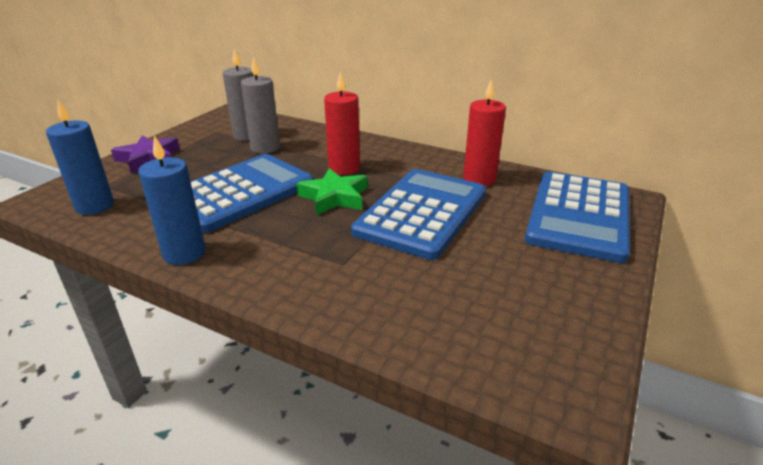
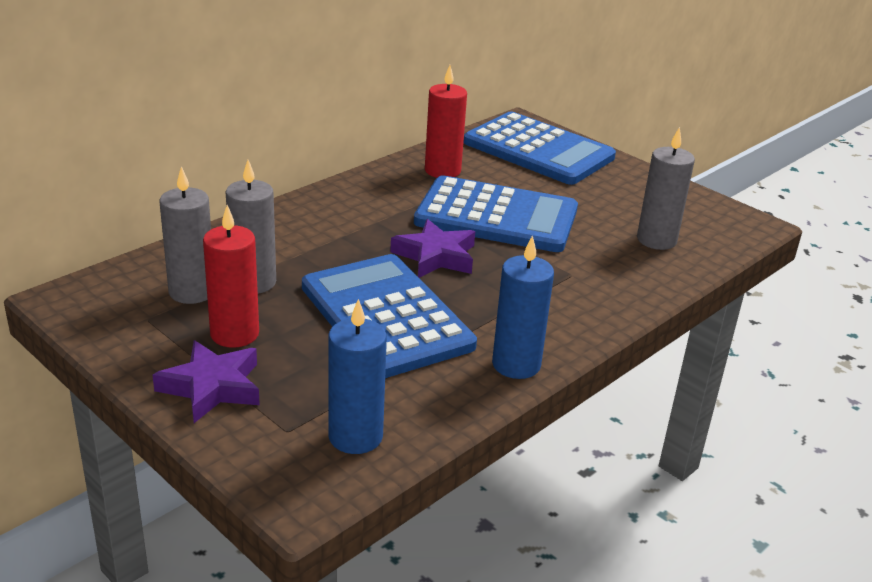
camera: 75 degrees left, 0 degrees up
(334, 197) = (435, 256): green star -> purple star
(344, 168) = (363, 237): red candle -> red candle (234, 334)
(422, 212) = (496, 216): blue calculator -> blue calculator turned 150 degrees clockwise
(453, 311) = (656, 240): none -> grey candle

